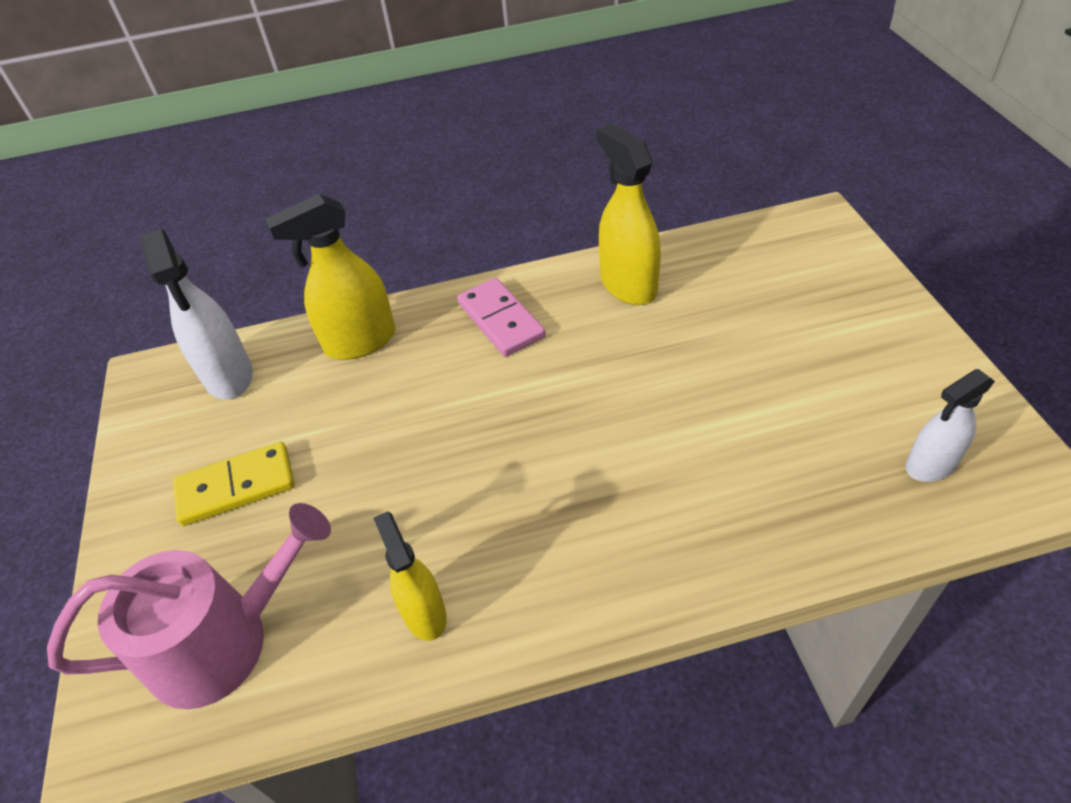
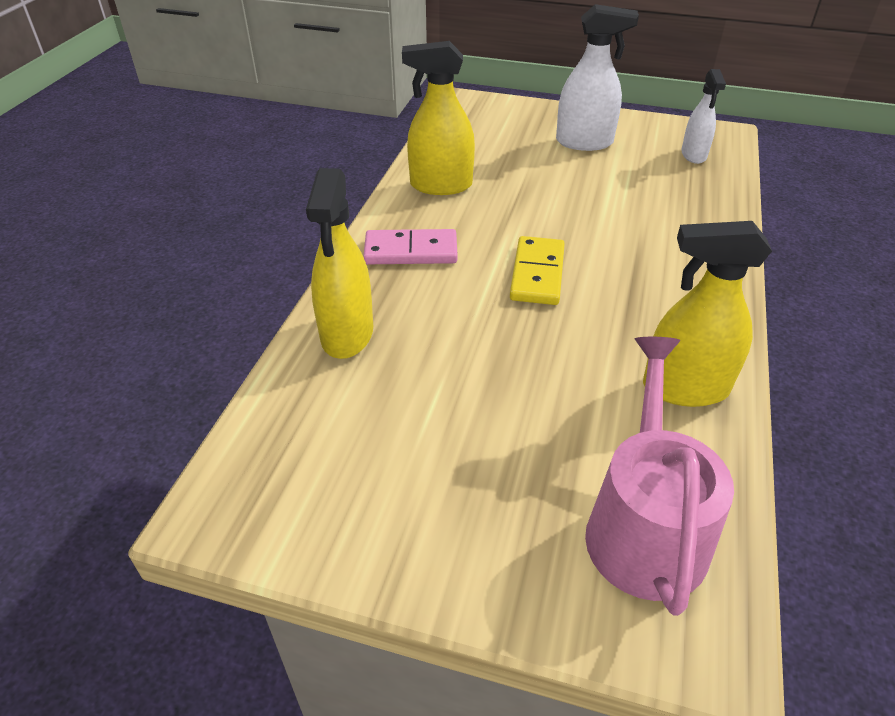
camera: 65 degrees left, 5 degrees down
(229, 376) = (292, 440): white spray bottle -> white spray bottle (584, 142)
(236, 486) = (460, 472): yellow domino -> yellow domino (537, 274)
(424, 613) = (684, 388): yellow spray bottle -> yellow spray bottle, size x1.55

